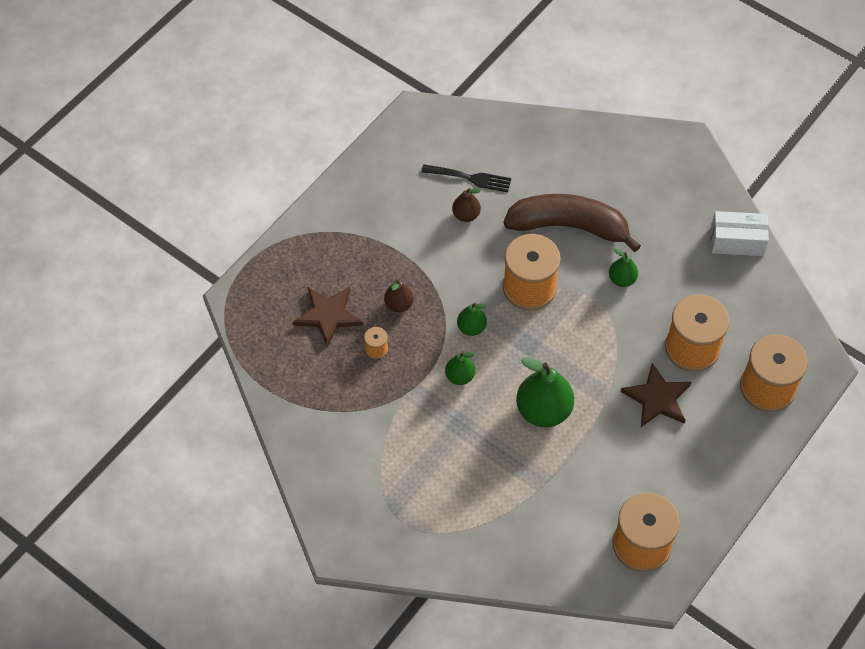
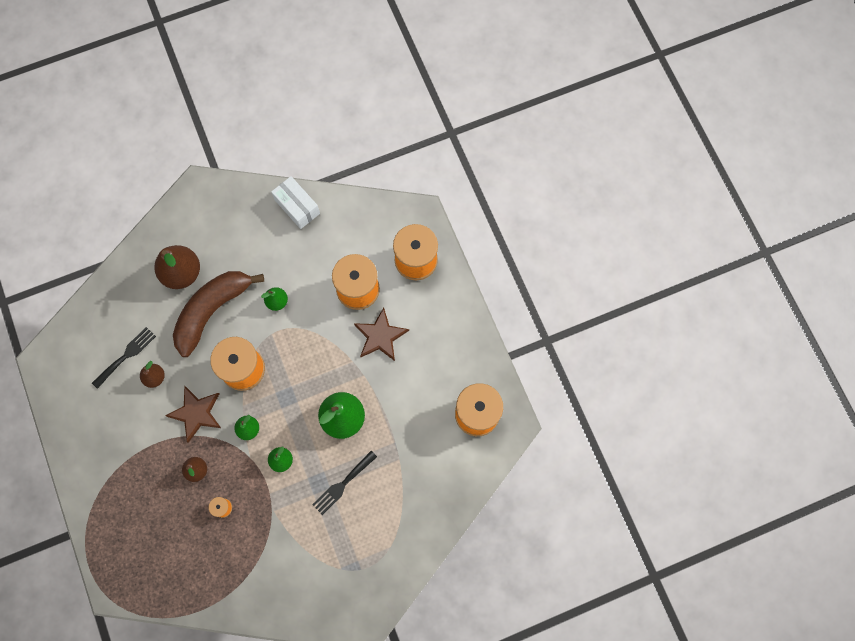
camera: 60 degrees left, 15 degrees up
(328, 315) = (173, 528): brown star -> brown star (196, 413)
(473, 449) = (342, 484): none -> black fork
(588, 178) = (182, 273): none -> brown pear
(737, 241) = (297, 207): white box -> white box turned 75 degrees counterclockwise

